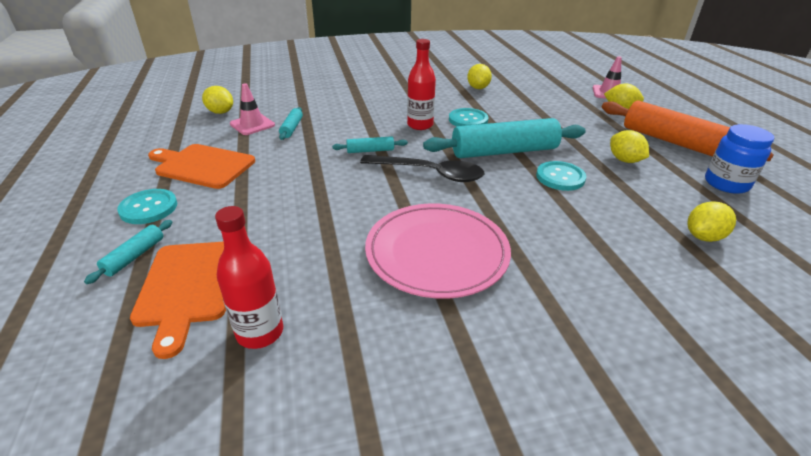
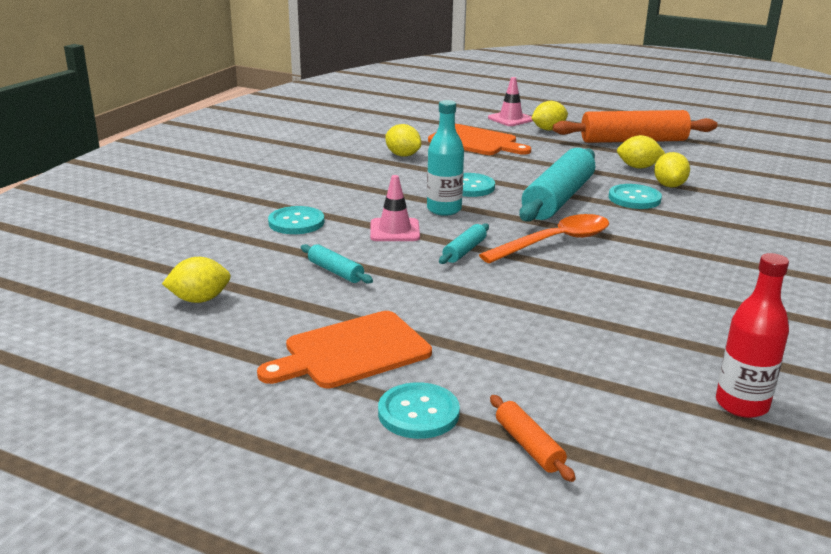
camera: 50 degrees left, 10 degrees down
(134, 256) = (528, 446): turquoise rolling pin -> orange rolling pin
(188, 286) = (628, 425): orange cutting board -> orange cutting board (475, 141)
(252, 124) = (281, 290): pink traffic cone -> pink traffic cone (394, 230)
(338, 98) = (296, 222): none -> turquoise button
(420, 125) = (444, 209): red bottle -> turquoise bottle
(430, 173) = (555, 242): black spoon -> orange spoon
(437, 253) = (696, 289): pink plate -> none
(703, 237) = (774, 194): yellow lemon -> yellow lemon (669, 185)
(726, 184) = (715, 156): blue jar -> none

